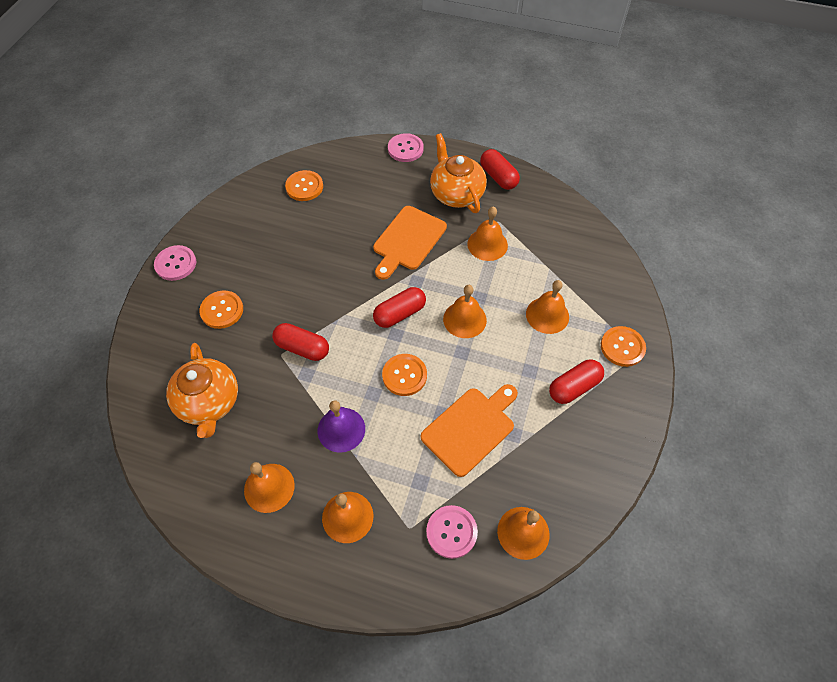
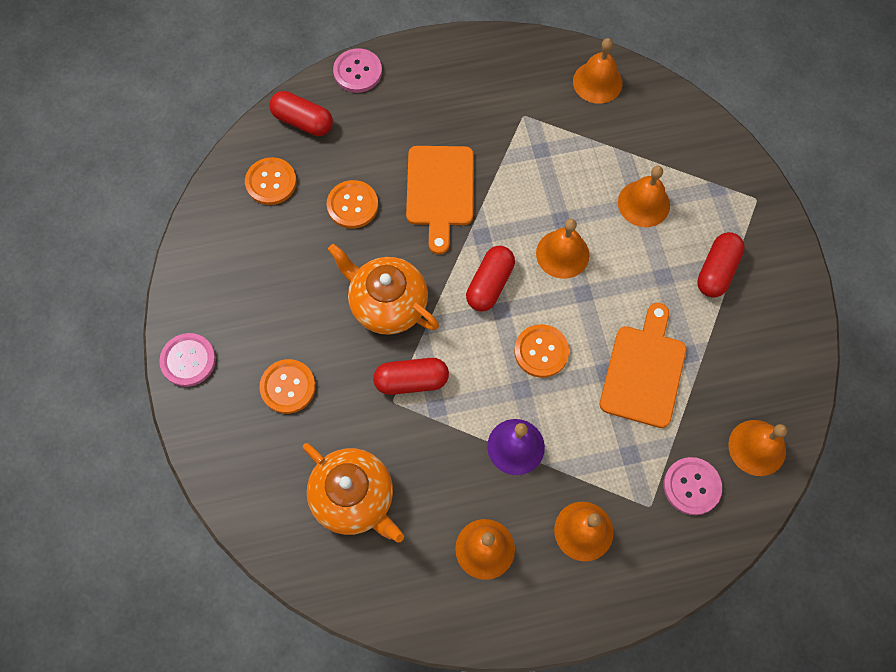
camera: 30 degrees left, 10 degrees up
(456, 194) = (455, 103): orange teapot -> orange teapot (387, 304)
(487, 244) = (530, 151): orange bell -> orange bell (597, 82)
(498, 177) = (489, 58): red capsule -> red capsule (303, 121)
(622, 347) = (738, 200): orange button -> orange button (352, 205)

